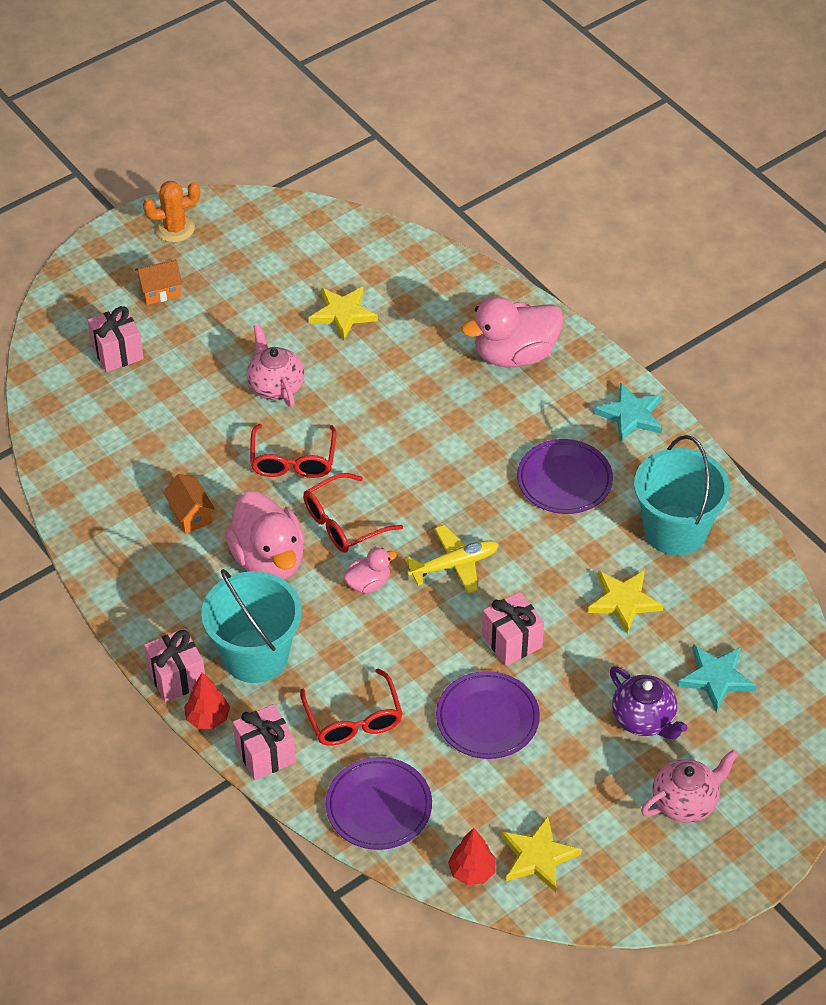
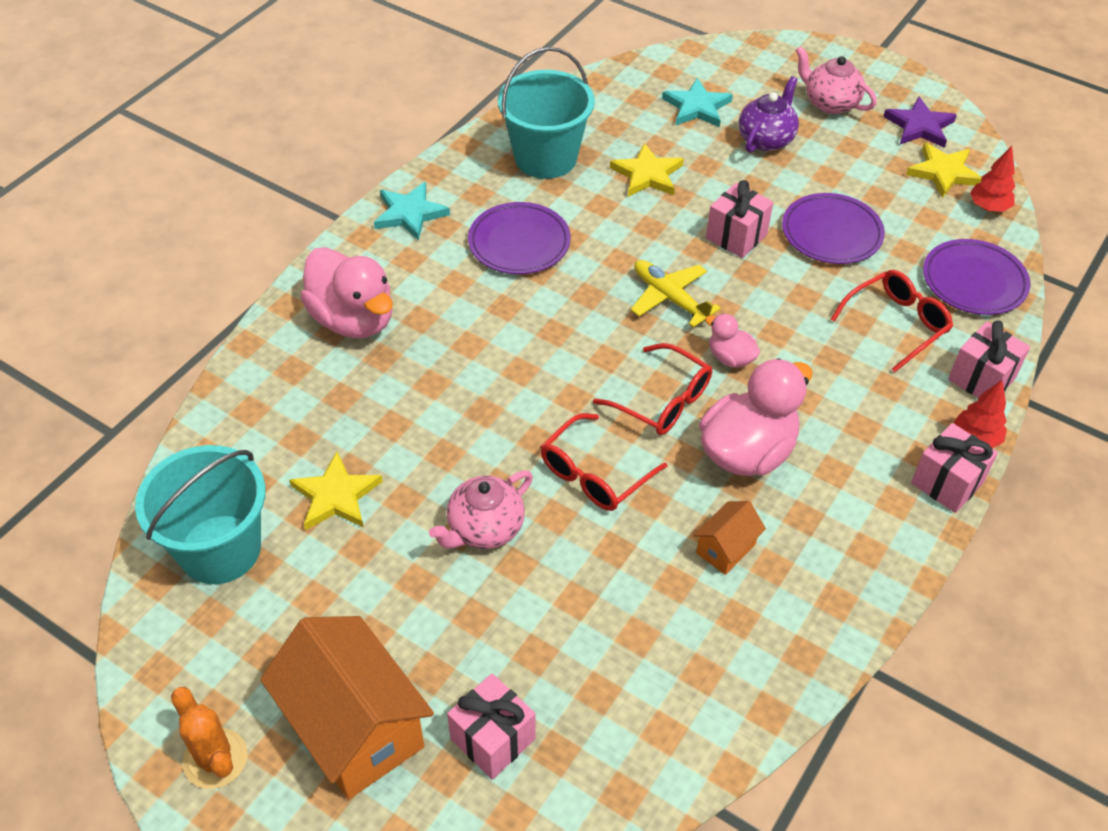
camera: 110 degrees left, 0 degrees up
(160, 292) = (355, 728): orange house -> orange house, size x2.15
(255, 655) = (876, 423): turquoise bucket -> turquoise bucket (220, 549)
(293, 460) = (595, 473): red glasses -> red glasses turned 150 degrees clockwise
(619, 870) = (919, 126): none -> purple star

